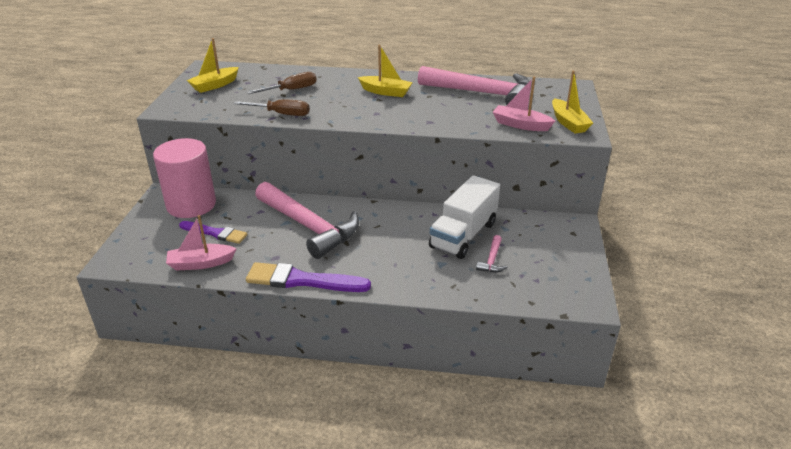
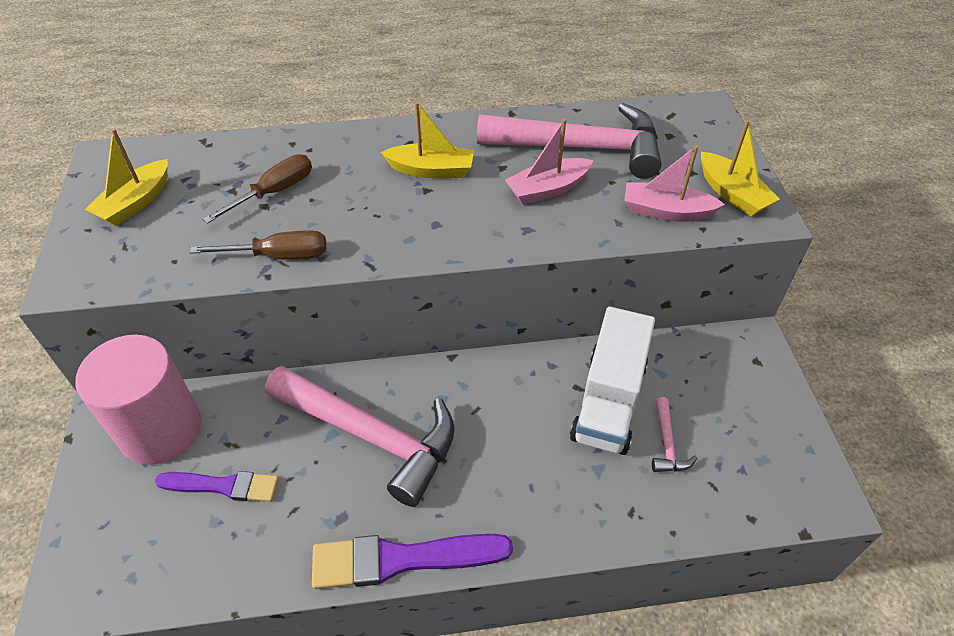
camera: 15 degrees left, 15 degrees up
(201, 263) = (222, 562): pink boat -> pink boat (547, 189)

